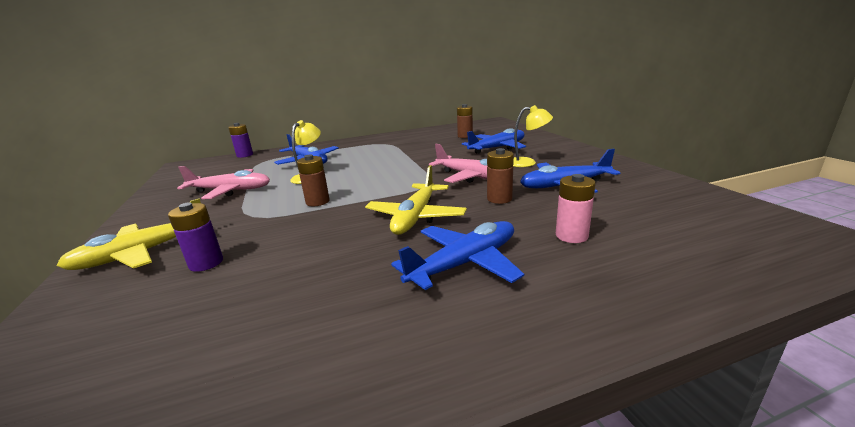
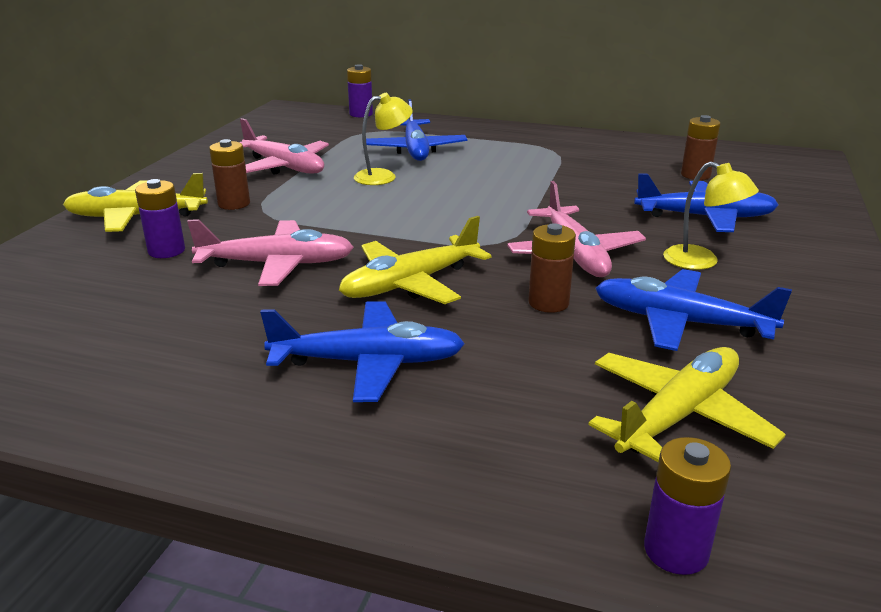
camera: 35 degrees right, 5 degrees up
(312, 239) = (276, 264): none -> pink plane
(317, 202) = (343, 218): brown battery -> brown battery (234, 204)
(571, 236) = (541, 393): pink battery -> none
(636, 218) = (677, 415): none -> yellow plane
(750, 270) = (676, 550): none -> purple battery

